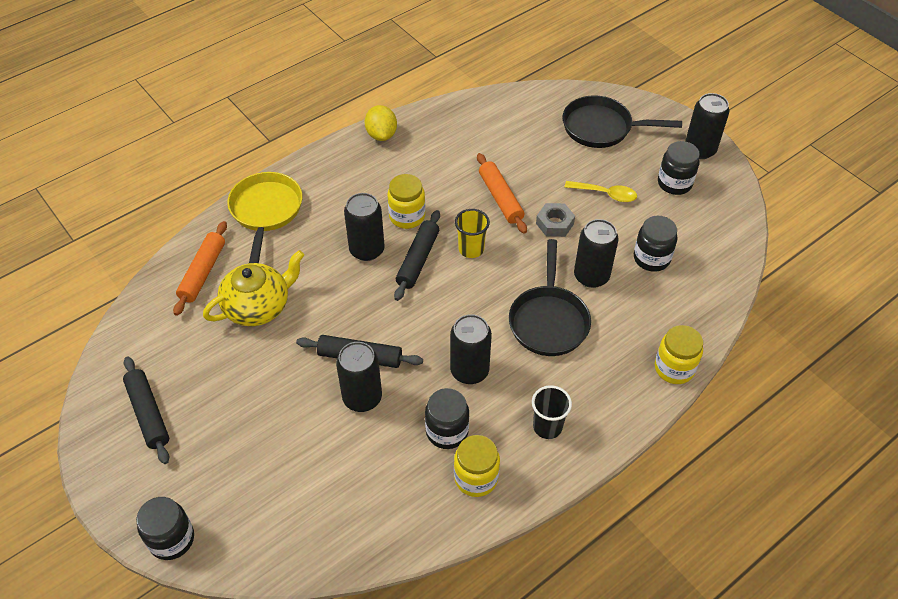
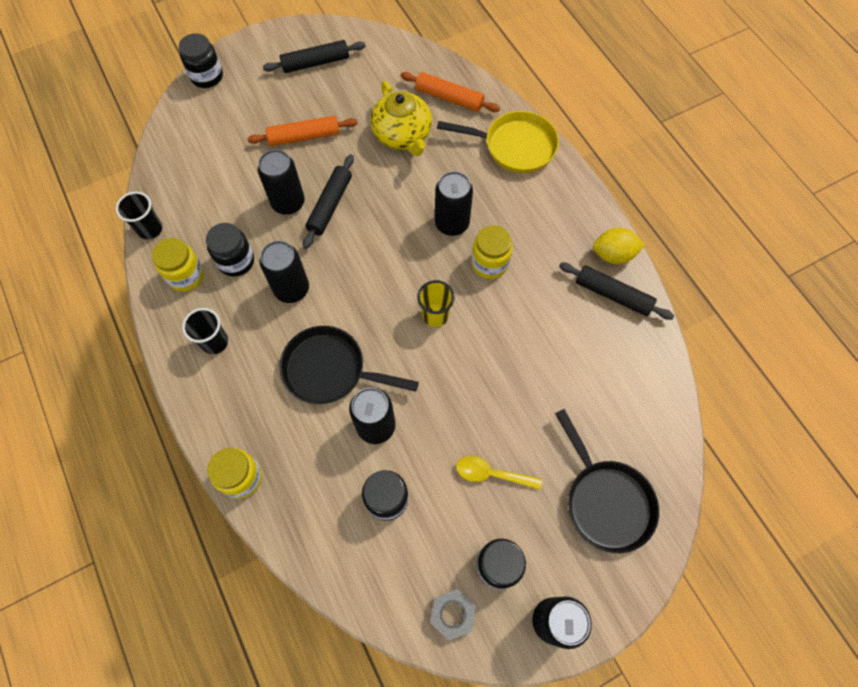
camera: 100 degrees right, 15 degrees up
(418, 260) = (431, 265): black rolling pin -> black rolling pin (613, 294)
(421, 537) = (150, 229): none -> black cup
(500, 198) = (502, 357): orange rolling pin -> orange rolling pin (304, 136)
(554, 224) = (456, 406): grey nut -> grey nut (452, 614)
(601, 128) = (605, 501): black pan -> black pan turned 135 degrees clockwise
(605, 194) = (492, 474): yellow spoon -> yellow spoon turned 75 degrees clockwise

